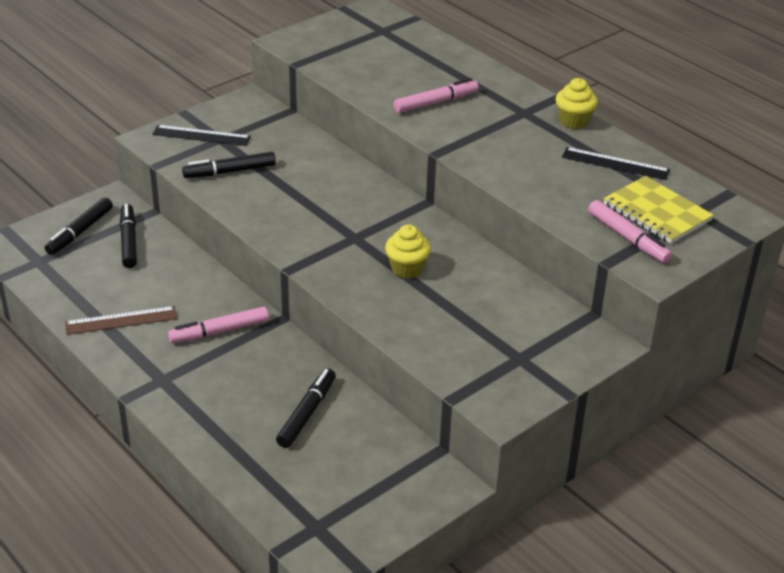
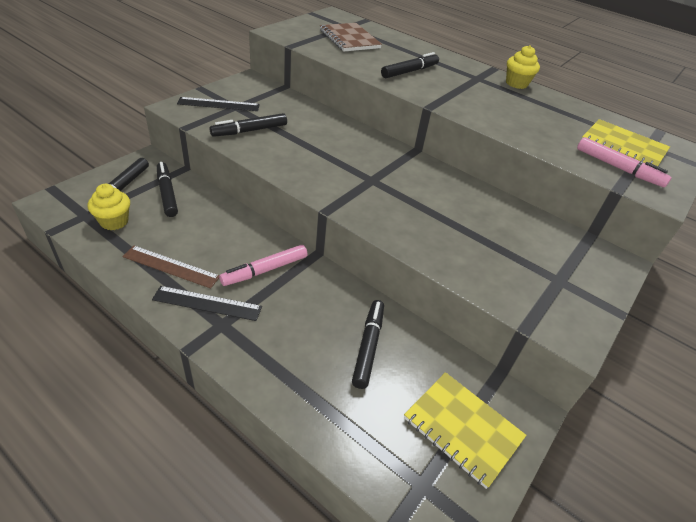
camera: 15 degrees left, 5 degrees up
(121, 320) = (171, 266): brown ruler -> brown ruler turned 45 degrees clockwise
(375, 491) = (462, 428): none -> yellow notebook
(378, 52) = (349, 39): none -> brown notebook
(407, 269) = (426, 204): yellow cupcake -> yellow cupcake (114, 221)
(436, 103) = (409, 71): pink marker -> black marker
(615, 164) = (566, 112): black ruler -> black ruler (207, 303)

